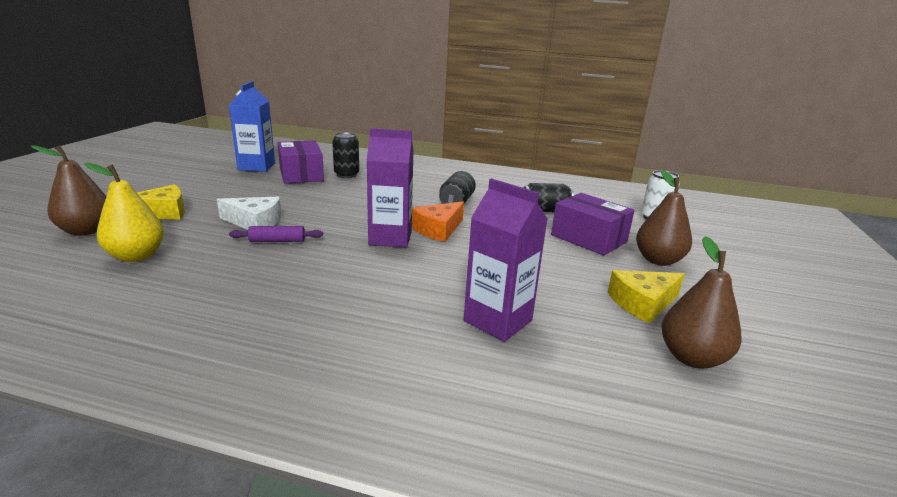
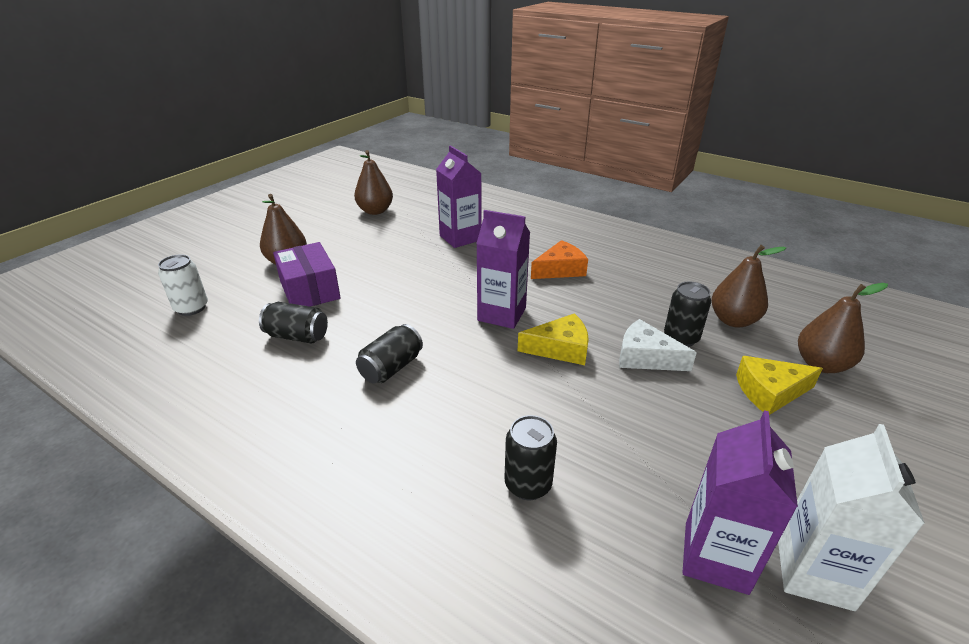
camera: 160 degrees left, 10 degrees up
(136, 256) = (733, 320): yellow pear -> brown pear
(211, 237) = (681, 338): none -> black can
(212, 166) = (814, 572): none -> white carton
(256, 166) = (715, 557): blue carton -> purple carton
(277, 241) = (613, 324): purple rolling pin -> none
(301, 174) = (613, 497): purple box -> none
(438, 229) = (447, 320): orange cheese -> orange cheese (560, 269)
(643, 303) = (356, 236): yellow cheese -> yellow cheese (560, 348)

